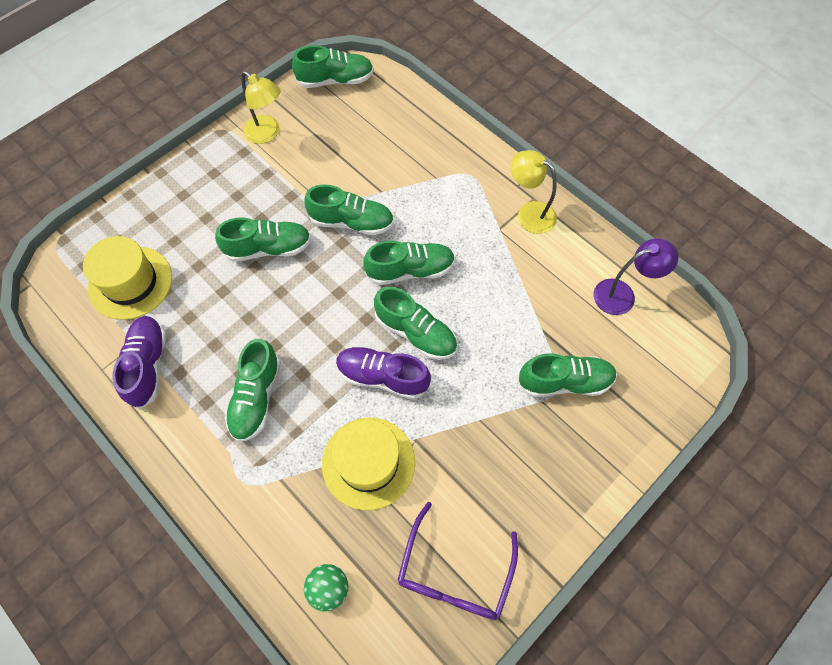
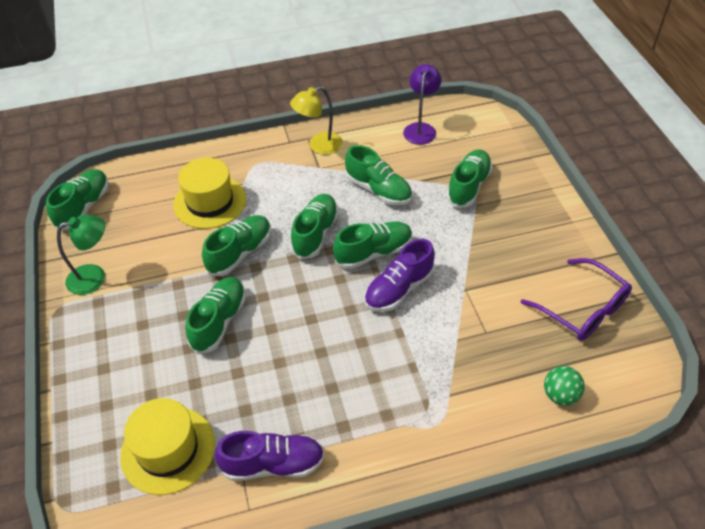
camera: 60 degrees left, 15 degrees down
(148, 365) = (273, 464): purple shoe -> purple shoe turned 150 degrees clockwise
(256, 397) = (362, 385): green shoe -> green shoe (378, 190)
(267, 134) = (94, 277): yellow lamp -> green lamp
(368, 463) = (468, 327): yellow hat -> yellow hat (210, 202)

